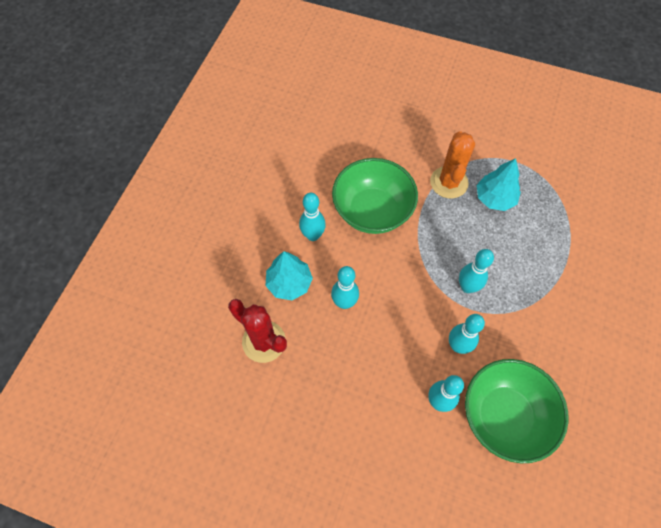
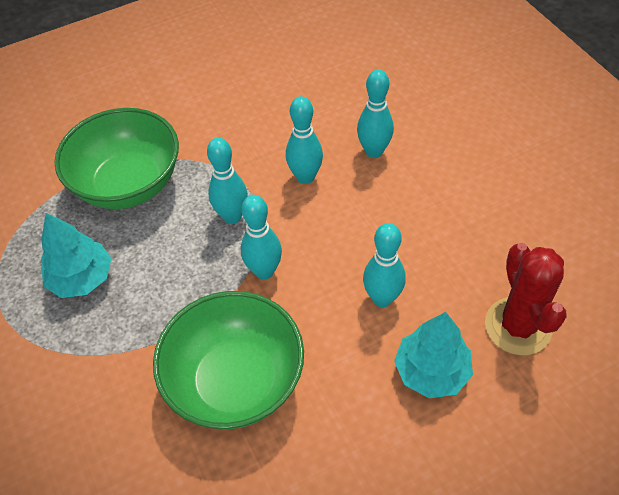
camera: 135 degrees left, 10 degrees down
(313, 235) = (345, 411): turquoise bowling pin -> turquoise bowling pin (264, 271)
(449, 182) = (102, 340): orange cactus -> none
(504, 416) = (327, 106): green bowl -> green bowl (128, 184)

